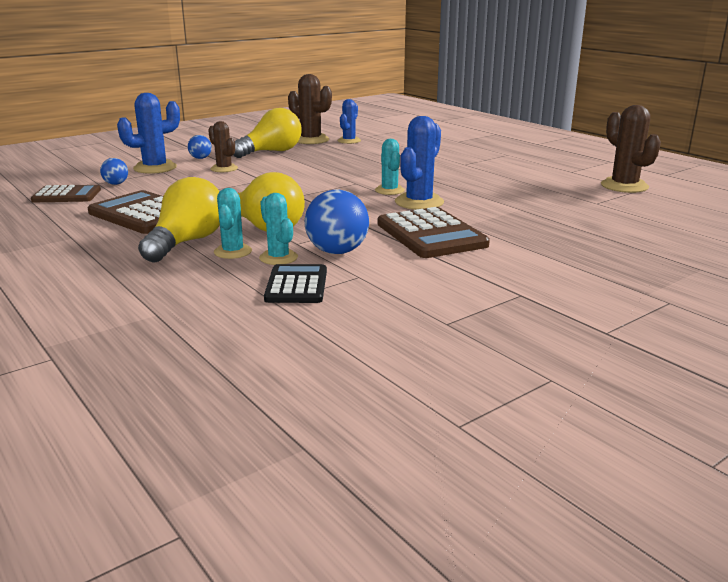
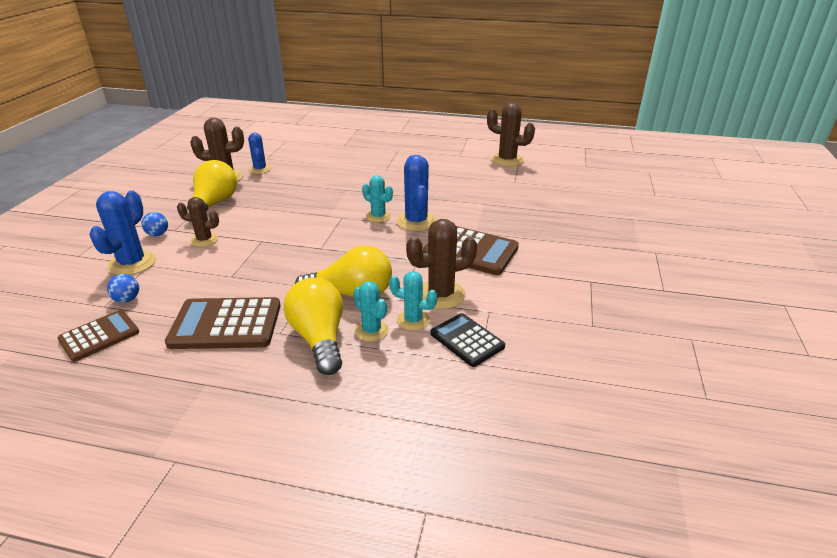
camera: 40 degrees left, 10 degrees up
(337, 252) = (441, 295): blue ball -> brown cactus

